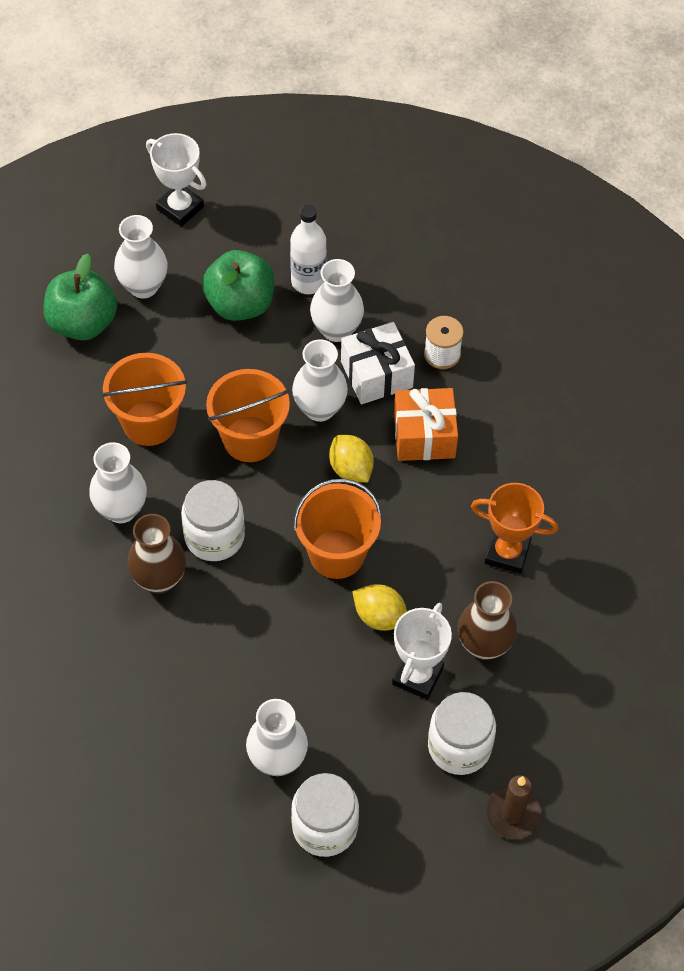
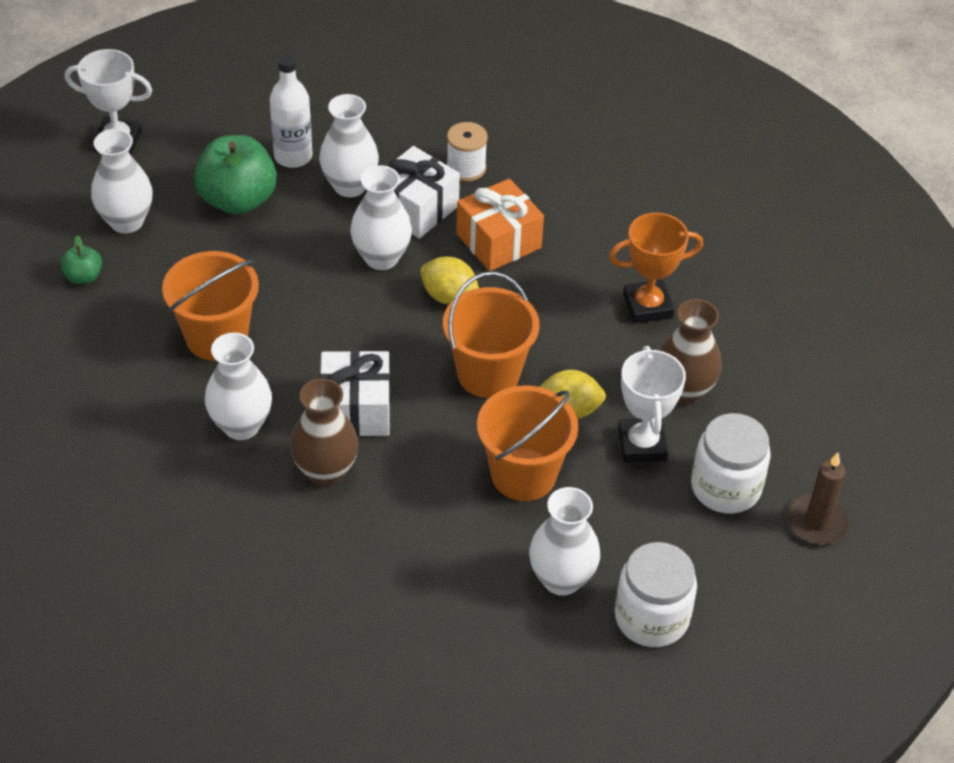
camera: 30 degrees left, 10 degrees down
(83, 323) = (83, 277): green apple -> green apple, size x0.48
(214, 536) = (355, 409): white jar -> white gift
(250, 439) = (330, 310): orange bucket -> orange bucket (523, 474)

